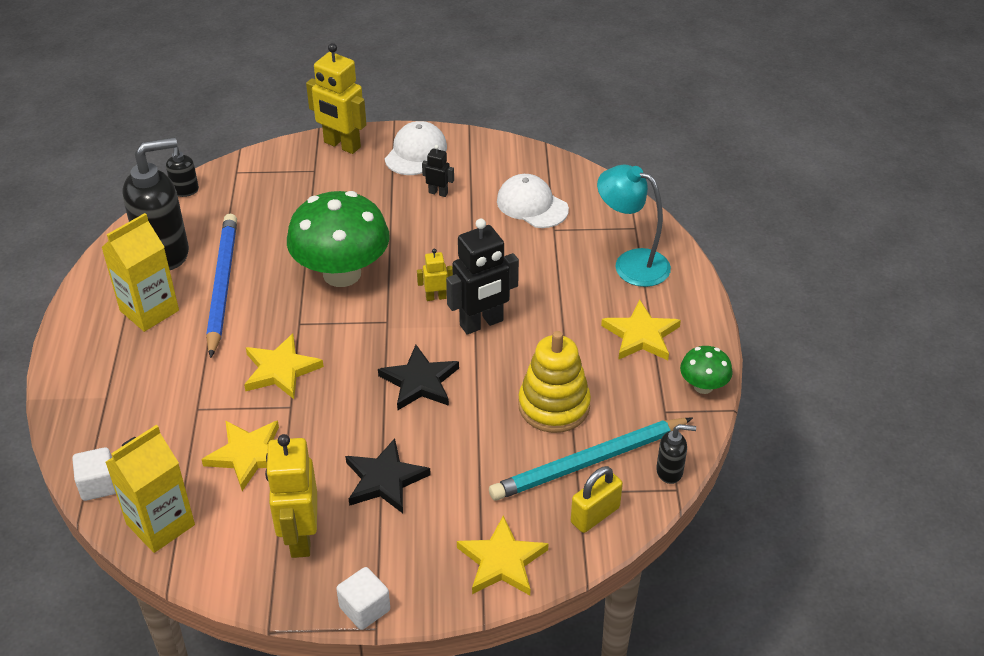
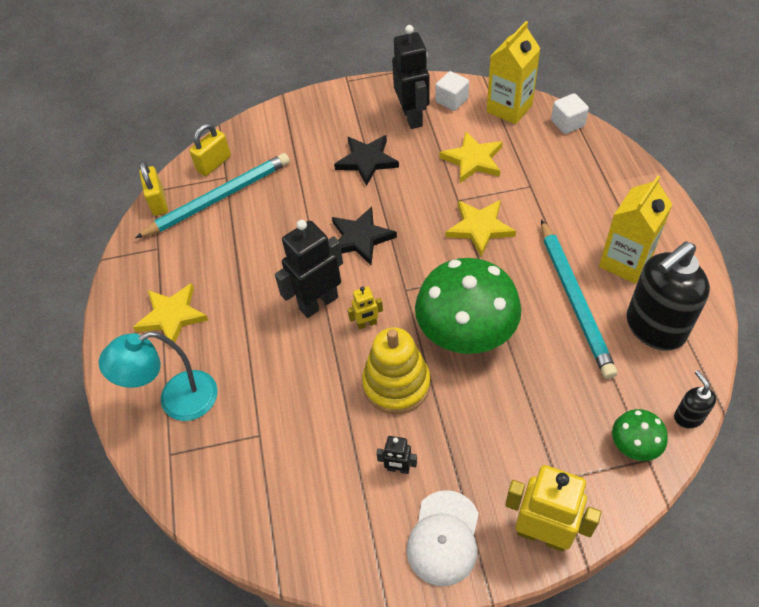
camera: 175 degrees right, 10 degrees up
(222, 286) = (574, 300): blue pencil -> turquoise pencil
(300, 537) = (412, 117): yellow robot -> black robot
(364, 609) = (357, 88): white cube -> white cube (451, 100)
(502, 561) = (275, 126): yellow star -> none
(532, 205) = (286, 468): white cap -> none
(554, 406) = (247, 237): yellow stacking toy -> yellow stacking toy (396, 384)
(631, 263) = (176, 400): turquoise lamp -> turquoise lamp turned 135 degrees clockwise
(670, 472) = (158, 202): black soap dispenser -> yellow padlock
(703, 386) = (123, 275): green mushroom -> green mushroom (634, 446)

